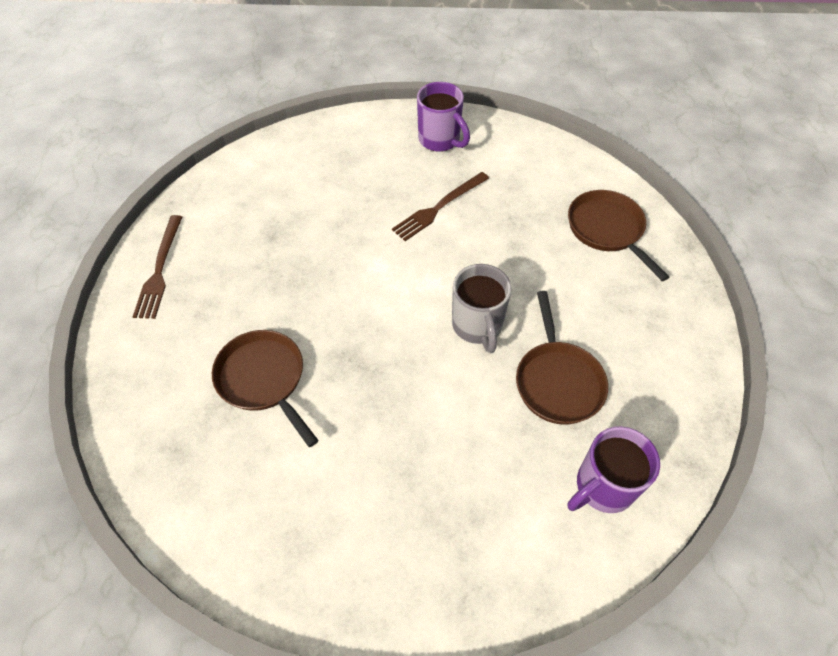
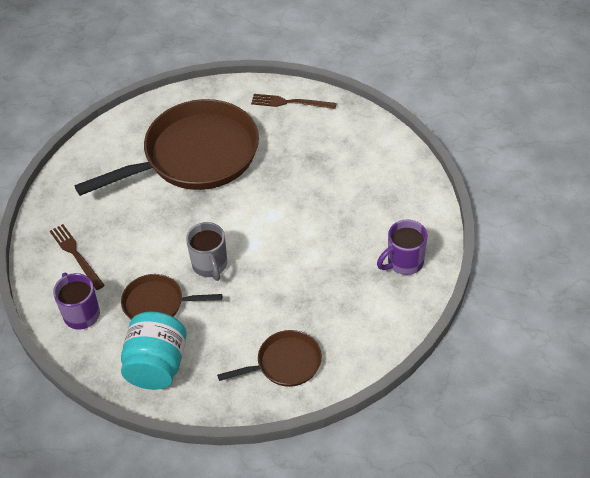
camera: 100 degrees right, 5 degrees down
(264, 379) = (195, 156): brown pan -> brown pan, size x2.08
(439, 207) = (325, 254): brown fork -> brown fork (76, 255)
(477, 326) = (210, 265): grey mug -> grey mug turned 105 degrees counterclockwise
(657, 363) = (157, 365): none -> turquoise jar

